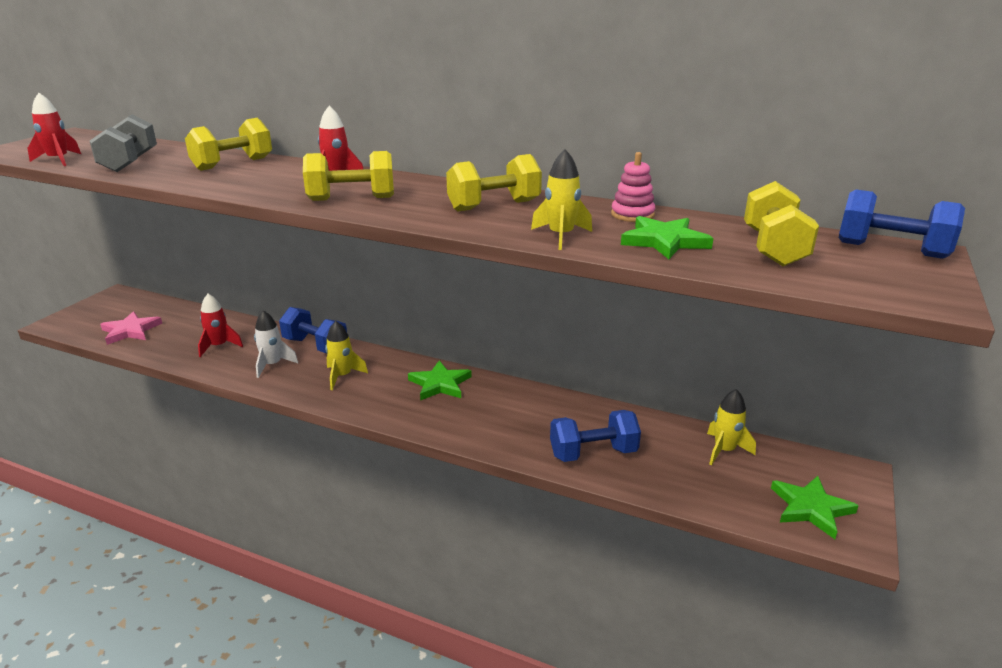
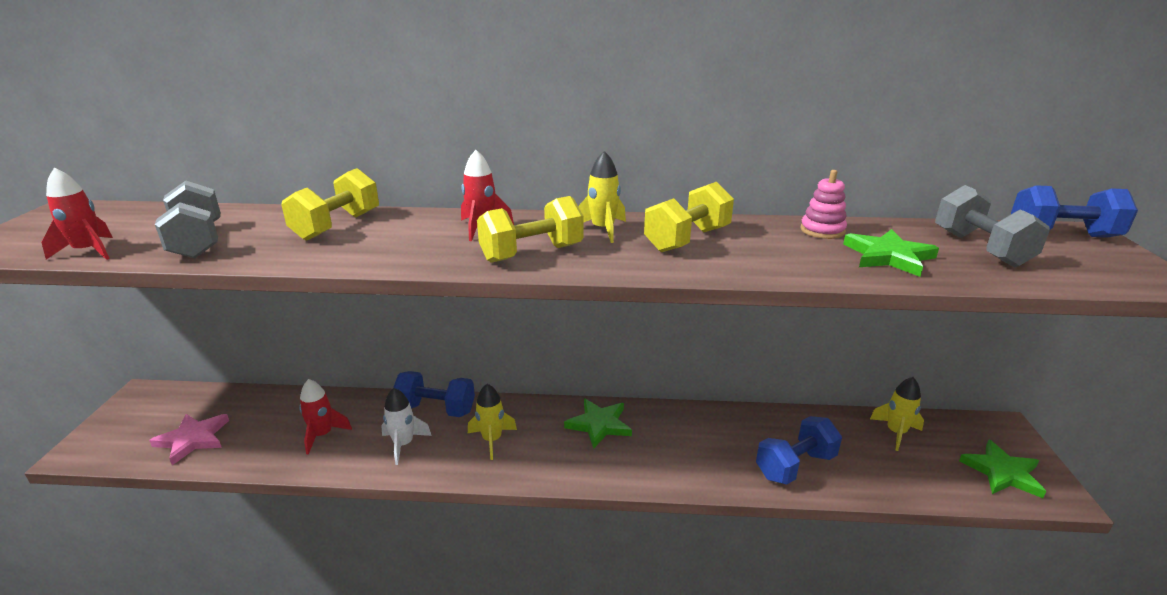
camera: 20 degrees left, 0 degrees up
(561, 236) = (795, 266): yellow rocket -> yellow rocket (603, 230)
(773, 248) = (980, 249): yellow dumbbell -> grey dumbbell

